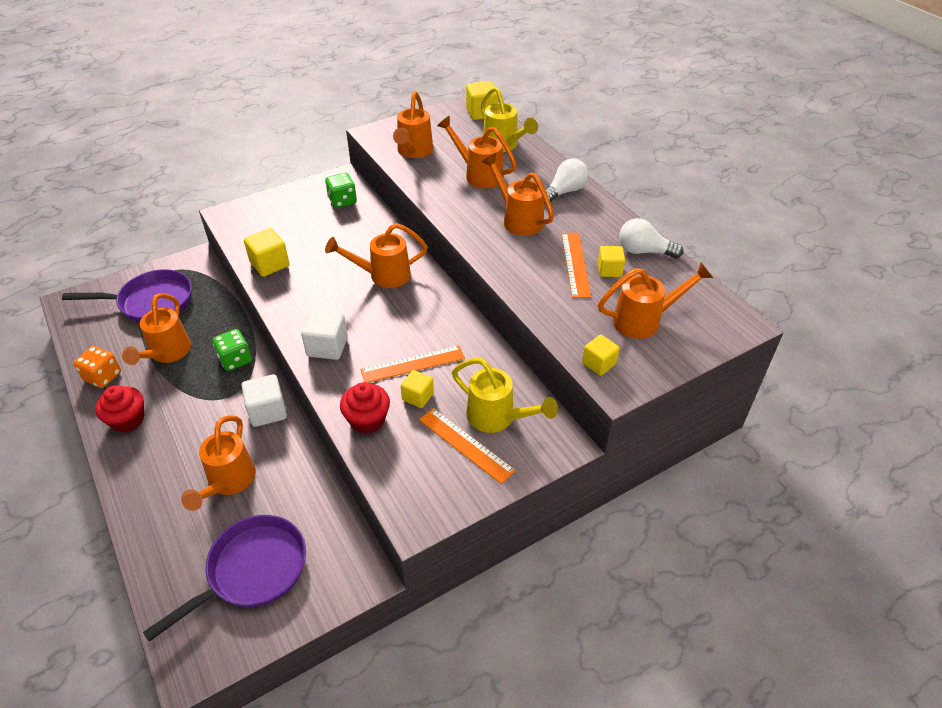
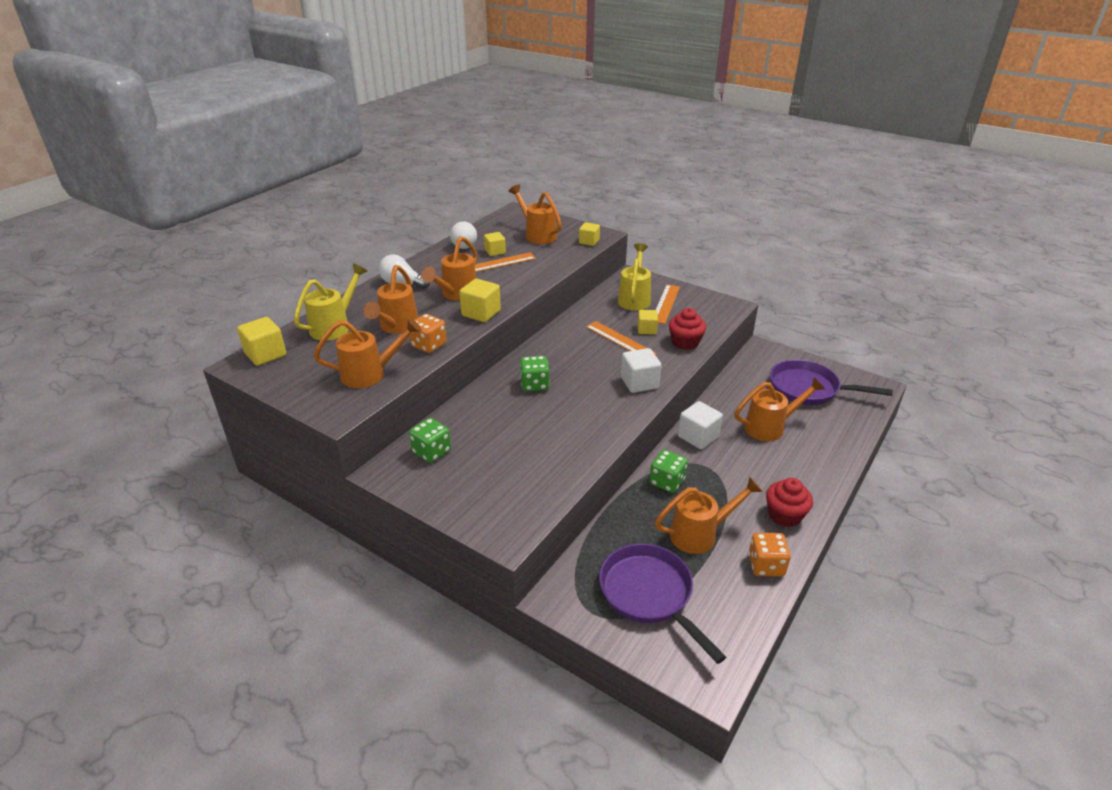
camera: 115 degrees left, 10 degrees down
(269, 264) = (569, 459): yellow cube -> yellow cube (481, 313)
(382, 275) = (535, 385): orange watering can -> green dice
(433, 185) = (429, 345): none -> orange dice

